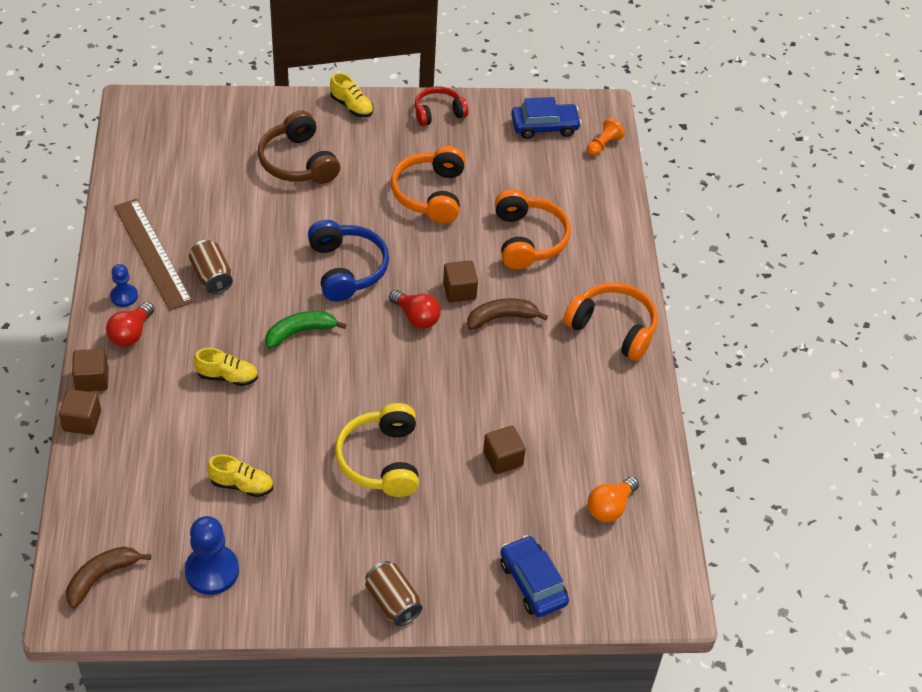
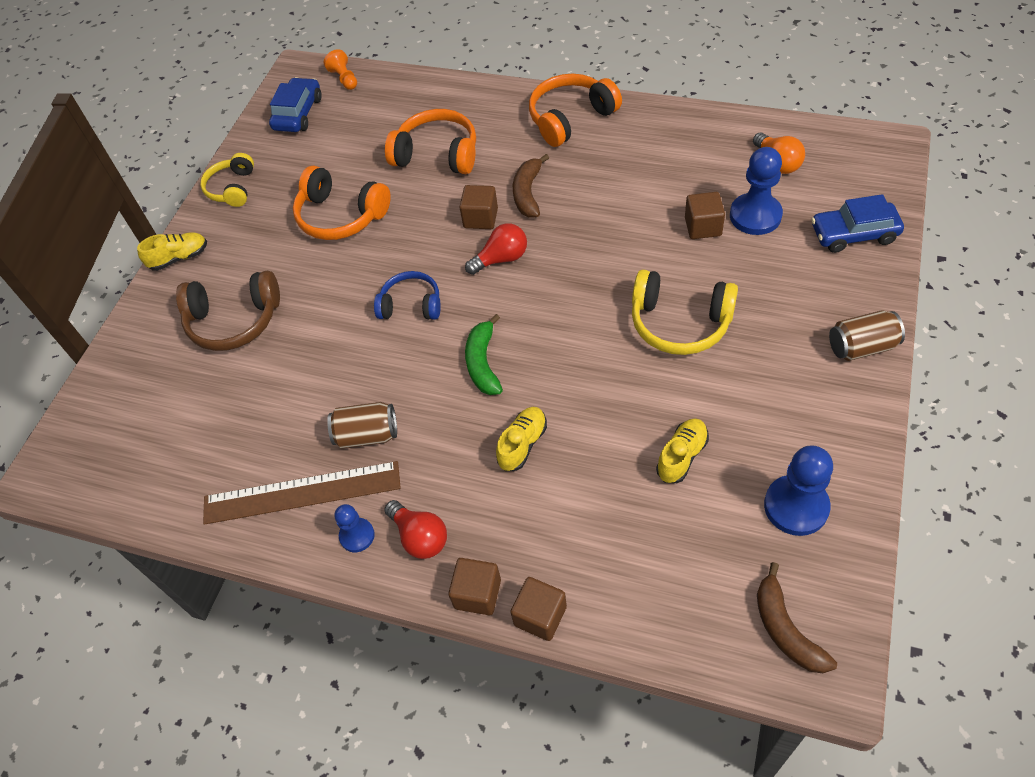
camera: 60 degrees left, 5 degrees up
(347, 269) = (411, 305): blue headphones -> blue headphones, size x0.66
(438, 113) = (232, 188): red headphones -> yellow headphones
(531, 498) = (755, 216): none -> blue pawn

